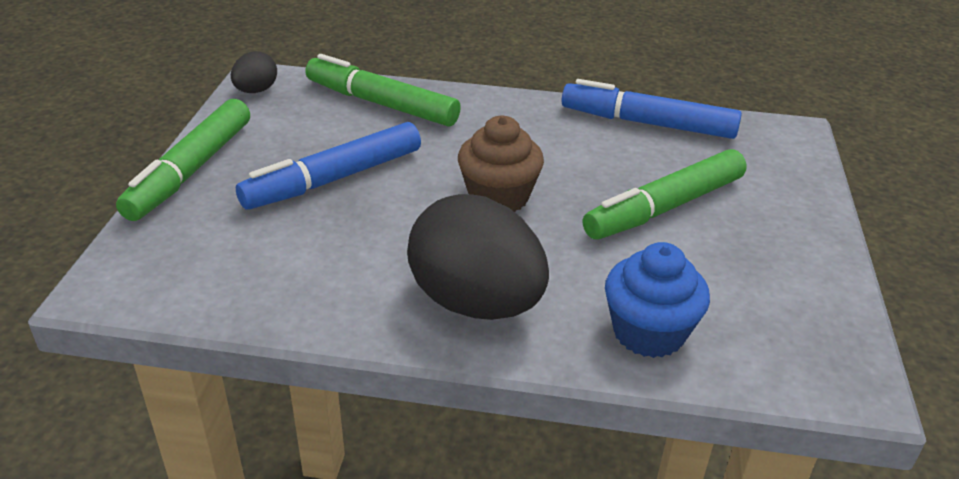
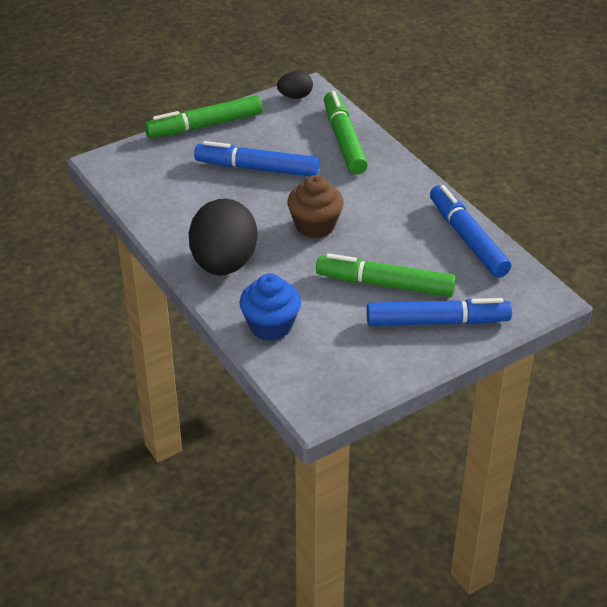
camera: 50 degrees right, 5 degrees up
(768, 209) = (437, 322): none -> blue marker

